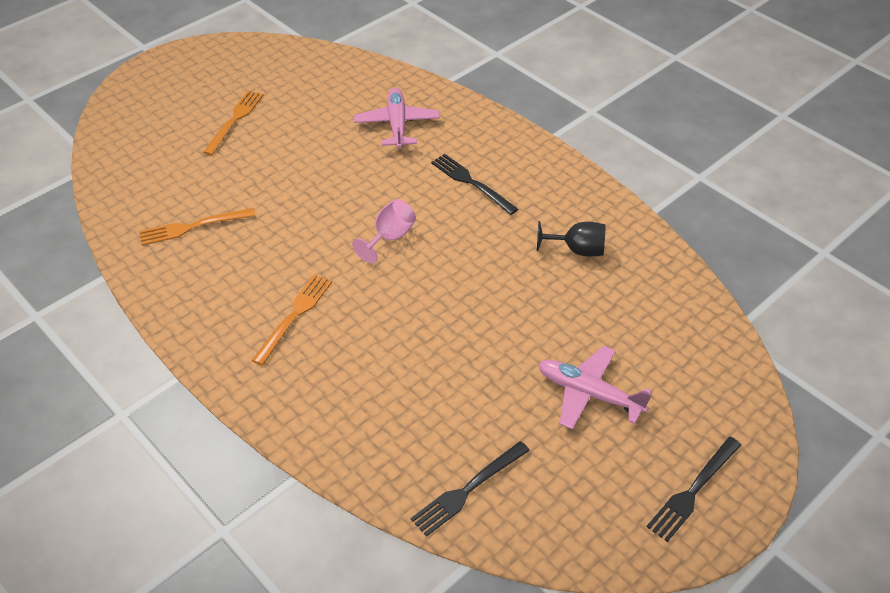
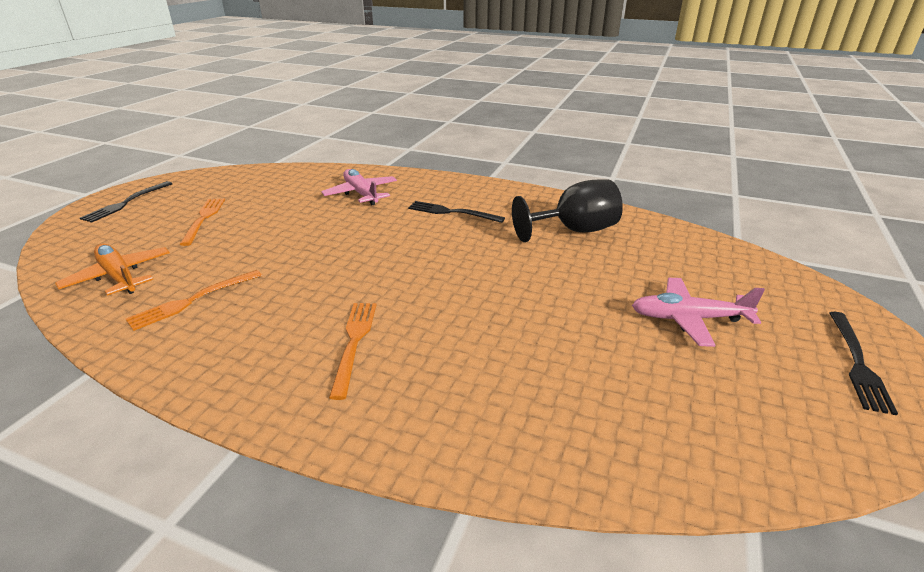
camera: 25 degrees left, 15 degrees down
(146, 179) = (119, 277): none -> orange plane
(390, 237) = (409, 260): pink goblet -> none
(467, 490) = (673, 443): black fork -> black fork (126, 203)
(577, 250) = (574, 230): black goblet -> black goblet, size x1.63

